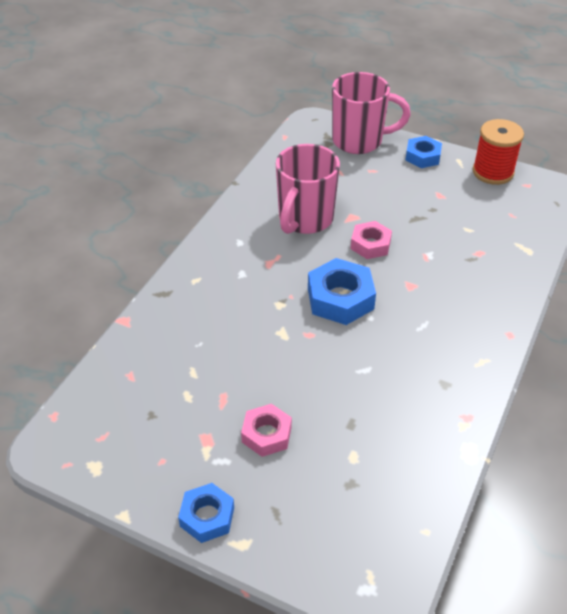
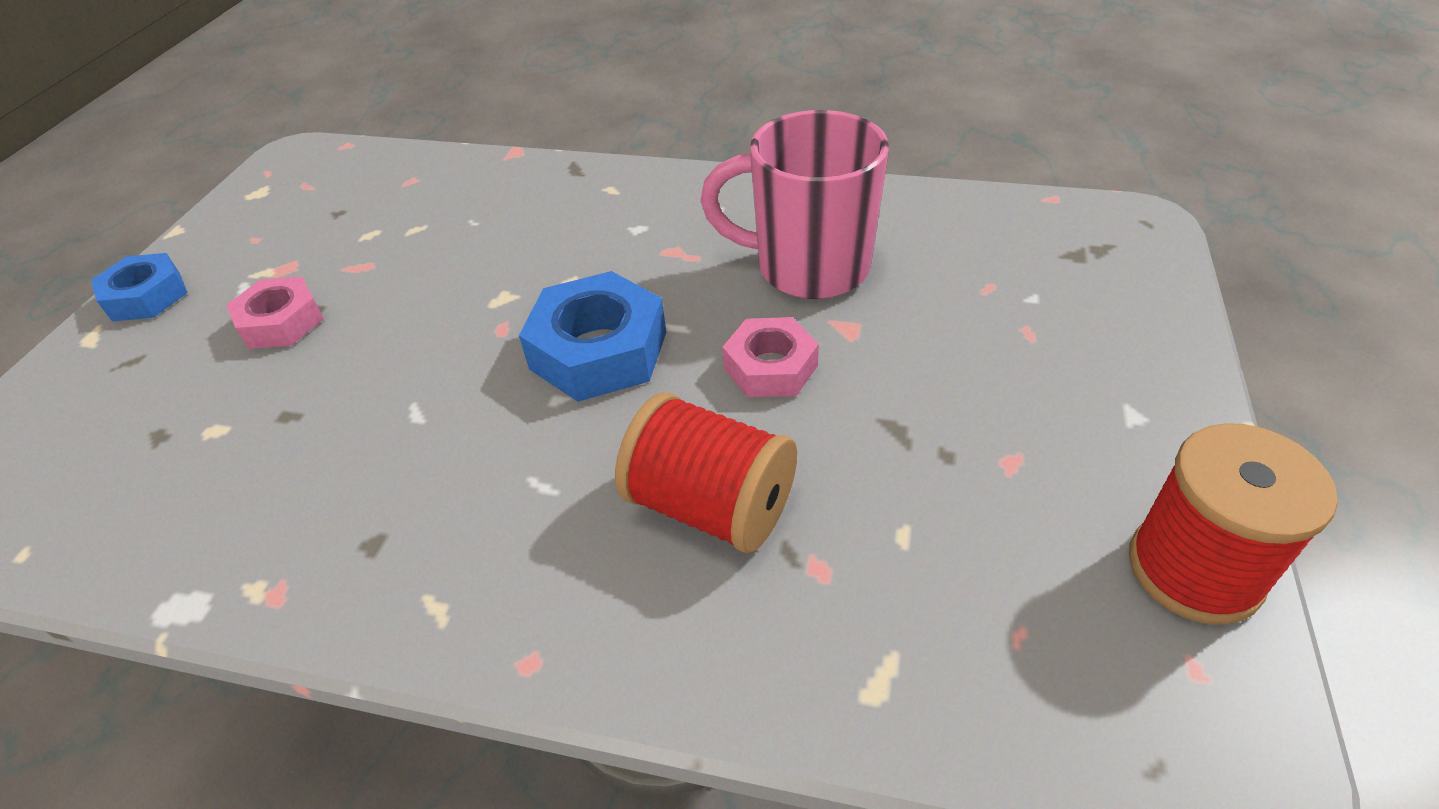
camera: 80 degrees right, 0 degrees up
(359, 141) = (1121, 295): pink mug -> none
(422, 156) = (1148, 409): blue nut -> none
(445, 275) = (710, 506): none -> red spool

